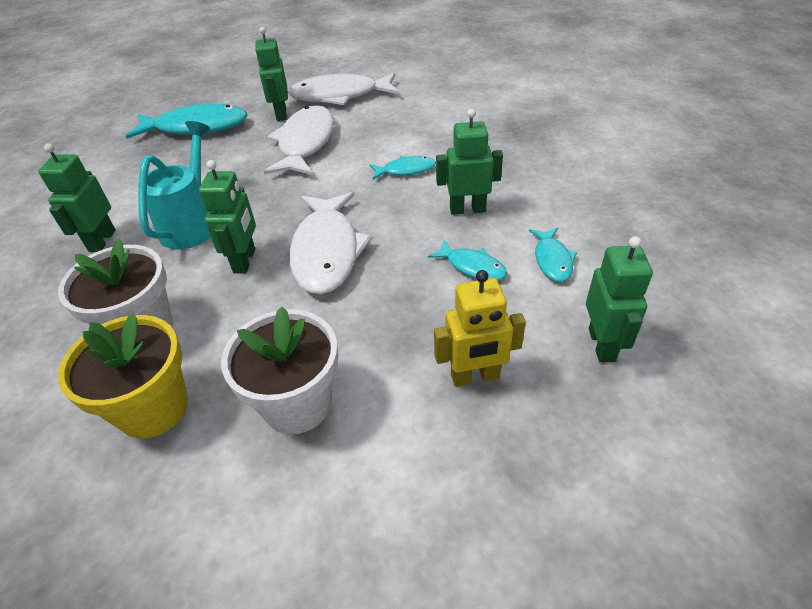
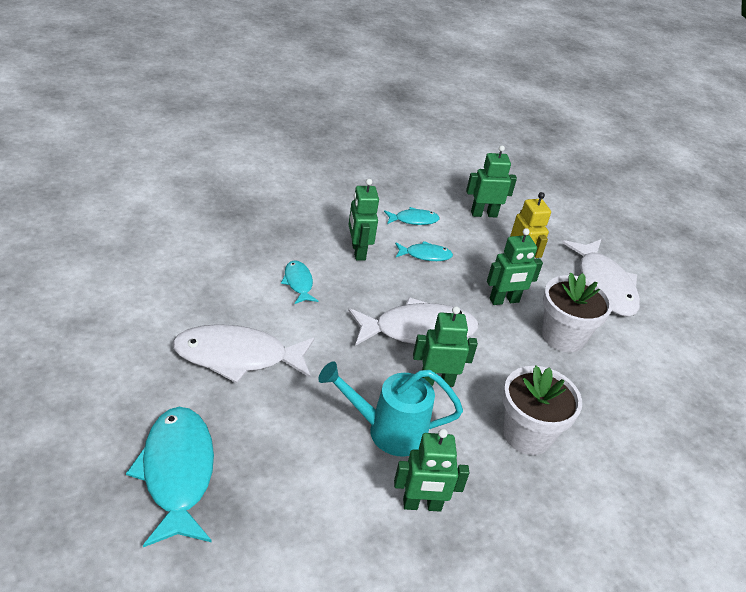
camera: 105 degrees left, 5 degrees down
(153, 408) = (590, 408): yellow flower pot -> none
(281, 114) = (160, 386): green robot -> green robot (504, 301)
(340, 96) = (124, 333): white fish -> white fish (604, 285)
(472, 266) = (425, 255): turquoise fish -> turquoise fish turned 60 degrees clockwise

